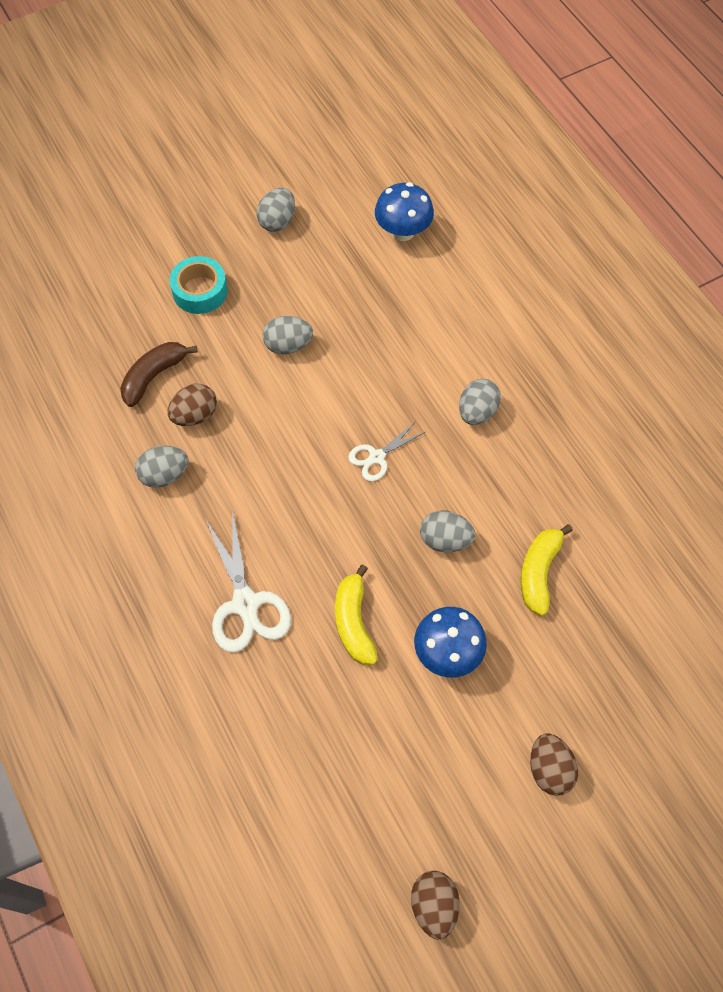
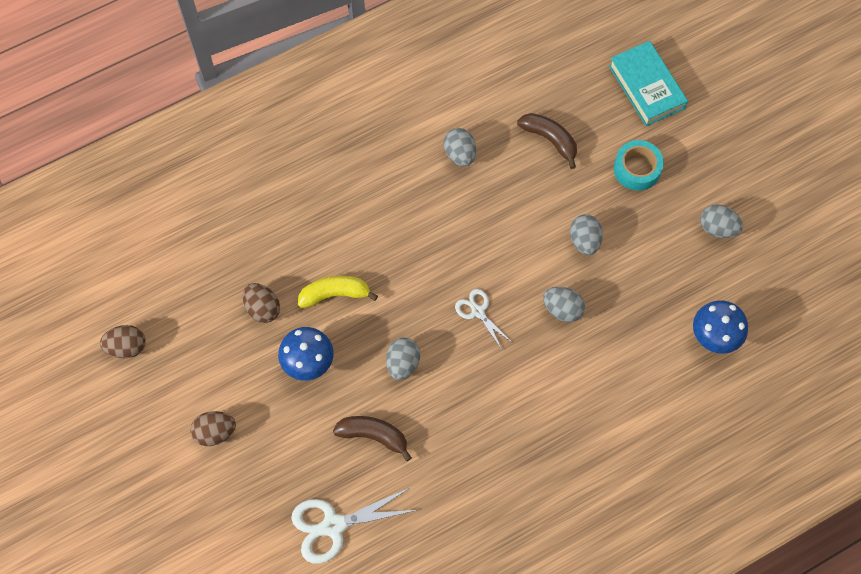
camera: 90 degrees right, 5 degrees up
(94, 277) = (646, 87): none -> turquoise book
(195, 415) = (514, 172): brown egg -> brown egg (262, 308)
(245, 603) = (352, 217): white scissors -> white scissors (334, 525)
(477, 412) = (523, 394): grey egg -> grey egg (562, 309)
(539, 572) = (373, 435): yellow banana -> brown banana

